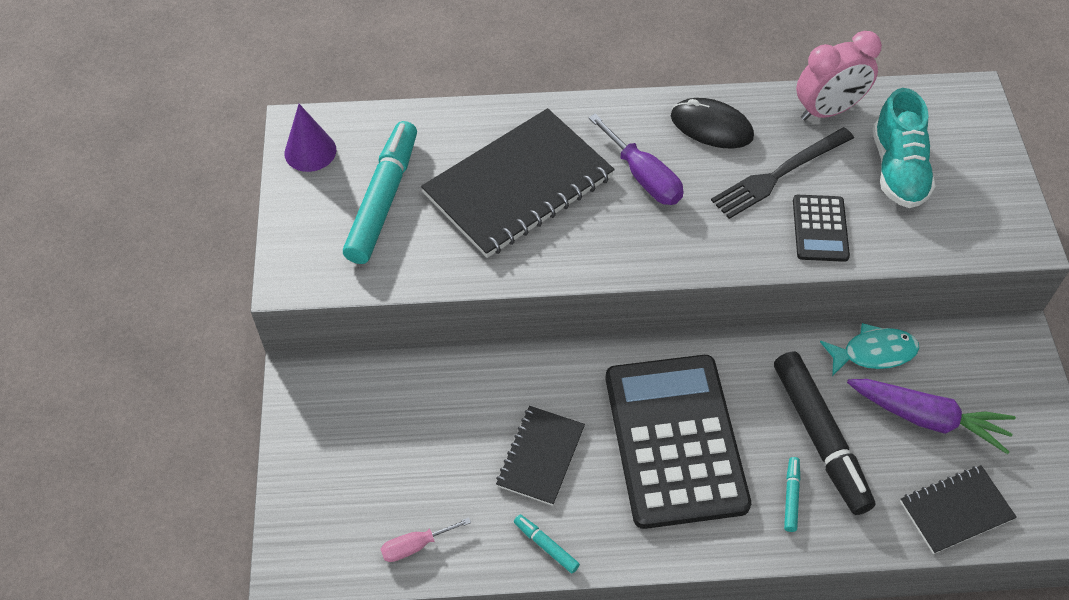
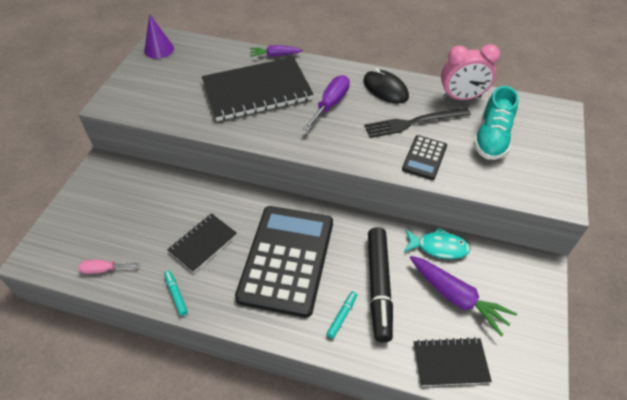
camera: 20 degrees right, 5 degrees down
(383, 199) = (181, 80): turquoise marker -> none
(510, 110) = (275, 55): none -> purple carrot
(643, 177) = (330, 104): purple screwdriver -> purple screwdriver turned 135 degrees counterclockwise

